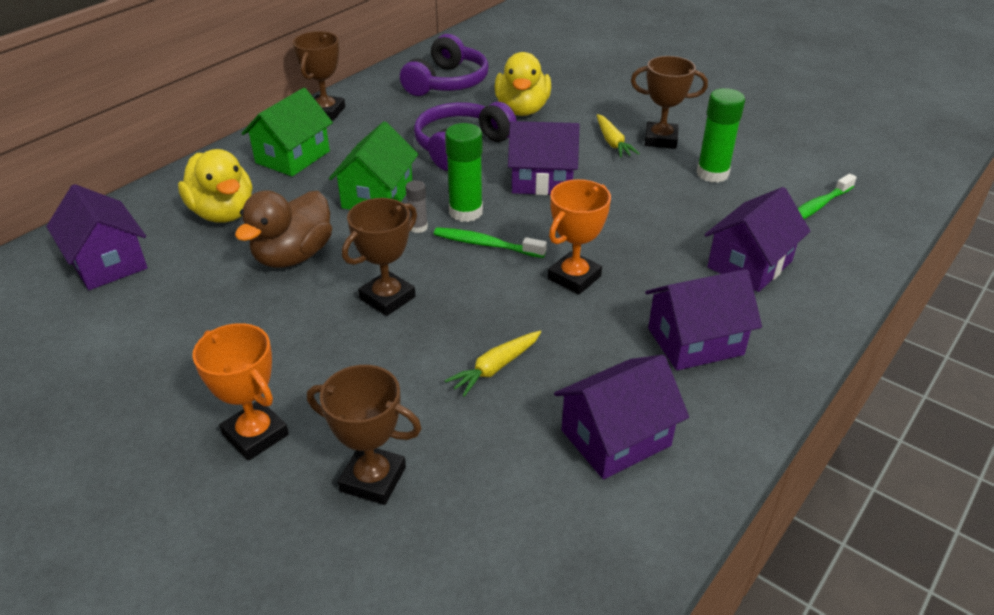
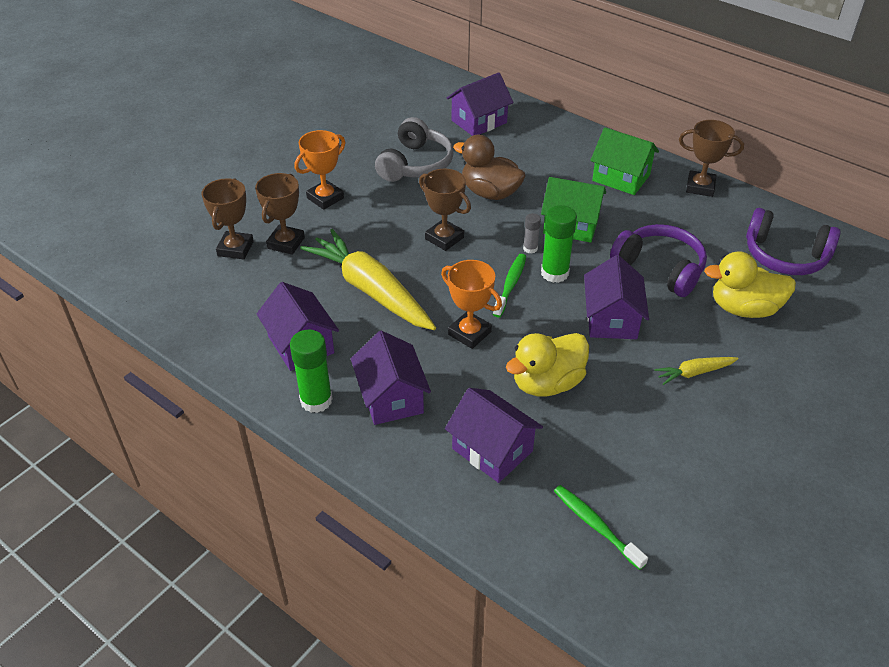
camera: 90 degrees right, 5 degrees up
(195, 328) = (415, 164): none -> grey headphones
(223, 213) = (538, 156): yellow duck -> yellow duck (547, 383)
(495, 368) = (370, 290): yellow carrot -> yellow carrot, size x2.24
(660, 139) = (710, 412): brown trophy -> brown trophy (235, 249)
(712, 174) = (647, 446): green glue stick -> green glue stick (316, 400)

